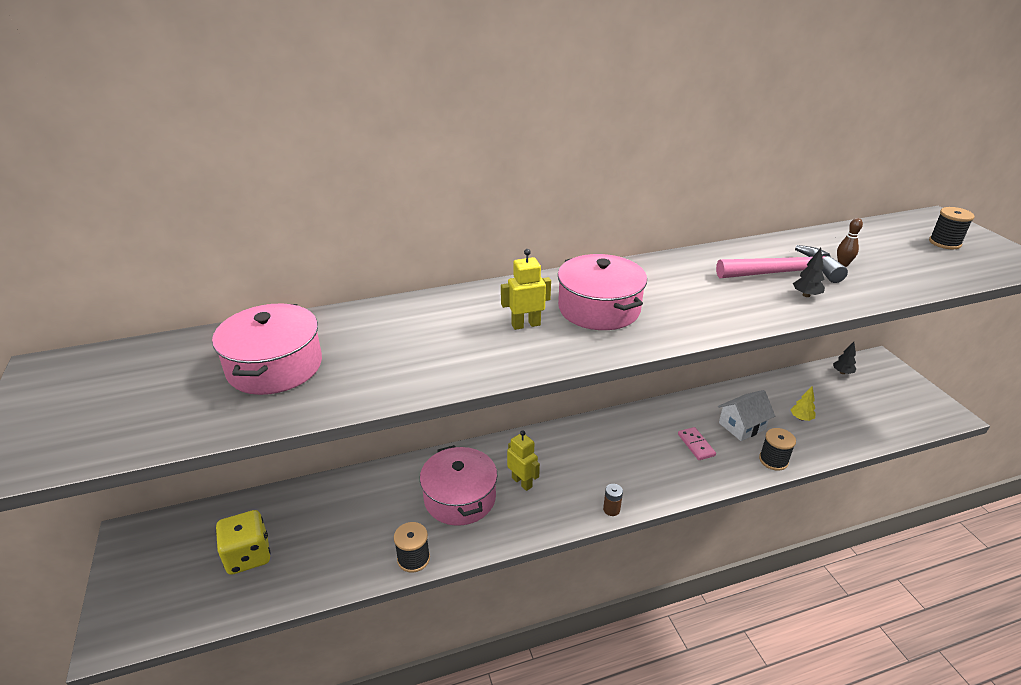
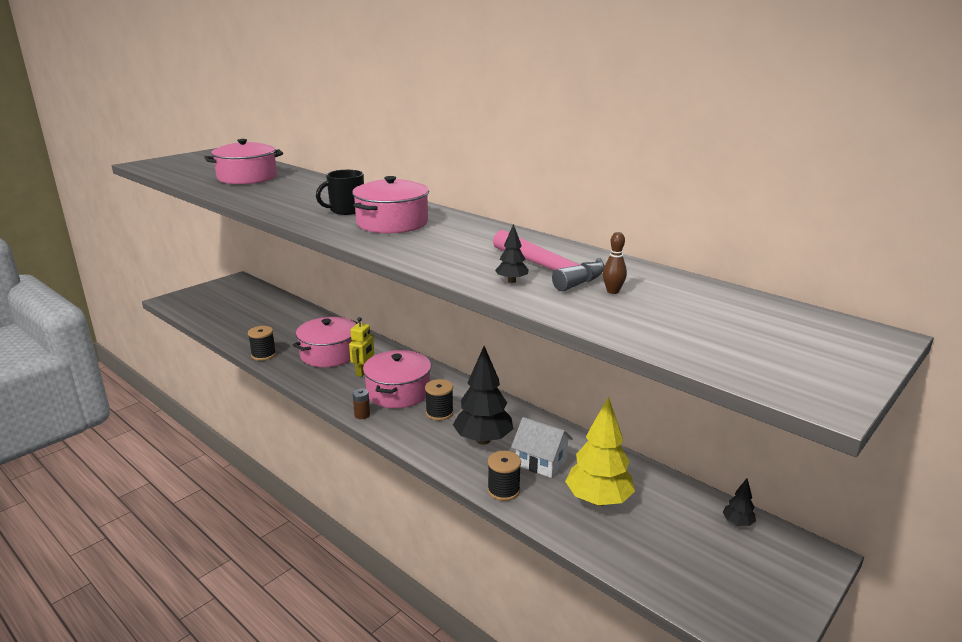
camera: 60 degrees right, 10 degrees down
(248, 555) = (238, 310): yellow dice -> none
(525, 325) = (346, 210): yellow robot -> black mug
(582, 470) = (398, 392): none -> pink pot
(696, 445) = (483, 440): pink domino -> black tree
(801, 418) = (598, 500): yellow tree -> yellow tree, size x2.24
(944, 243) = (784, 341): black spool -> black spool (439, 413)

